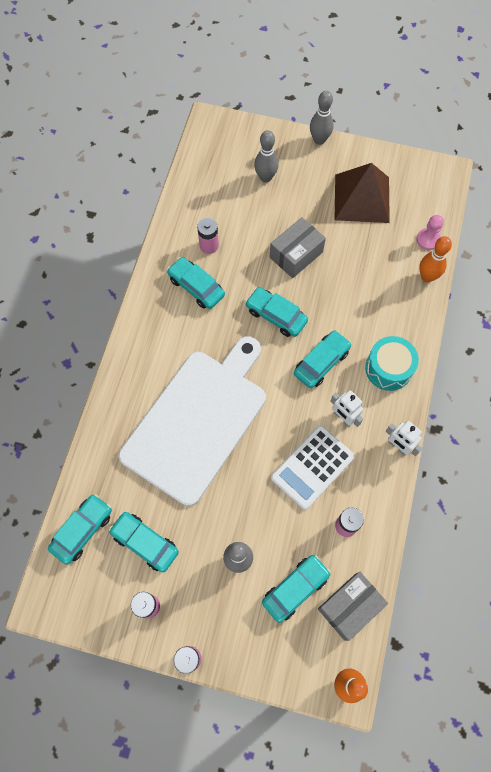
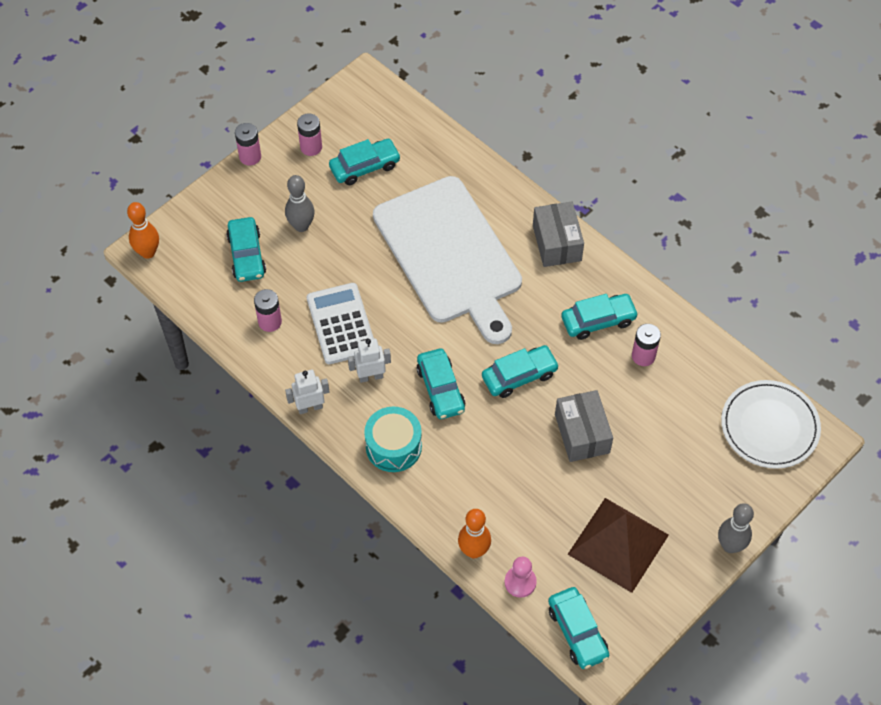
camera: 120 degrees right, 10 degrees down
(82, 530) = (407, 128): turquoise car -> turquoise car (577, 632)
(218, 152) = (769, 426): none -> white plate
(265, 177) = (705, 457): grey bowling pin -> none
(349, 606) = (202, 287): grey box -> grey box (557, 243)

